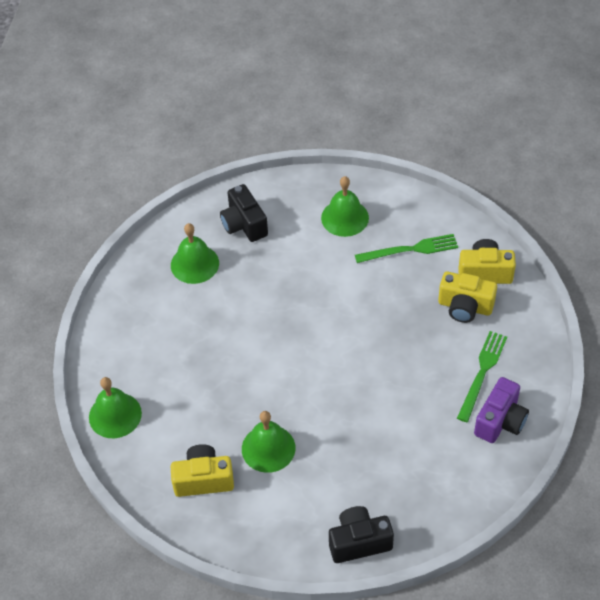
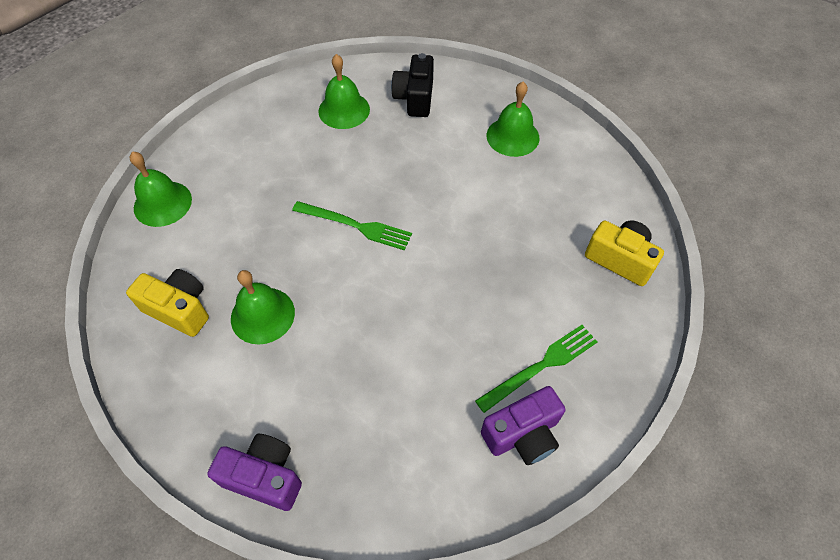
camera: 30 degrees right, 5 degrees up
(359, 542) = (264, 477): black camera -> purple camera
(410, 250) = (555, 197): green fork -> green fork (355, 226)
(465, 307) = (572, 284): yellow camera -> none

